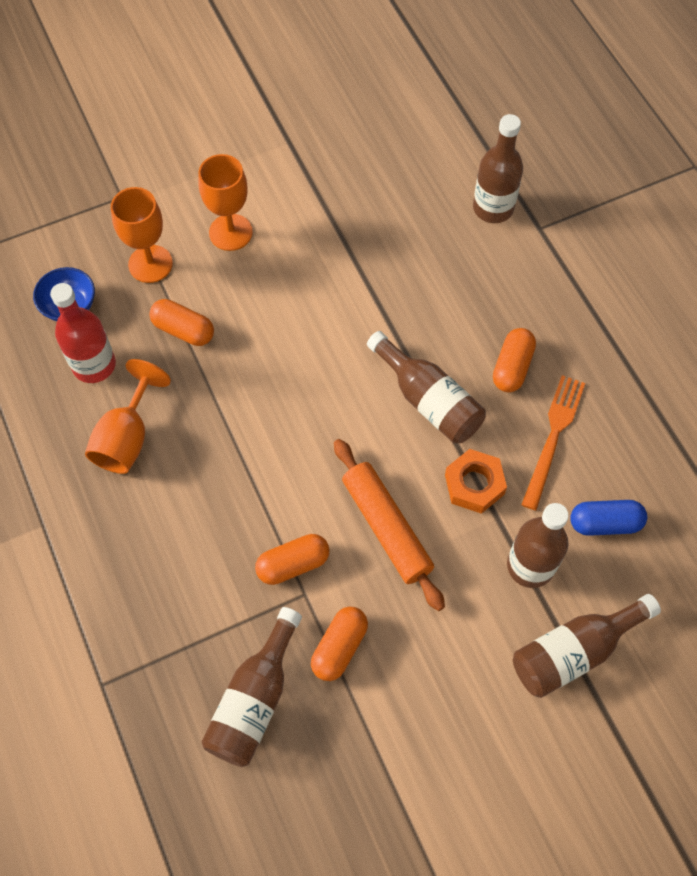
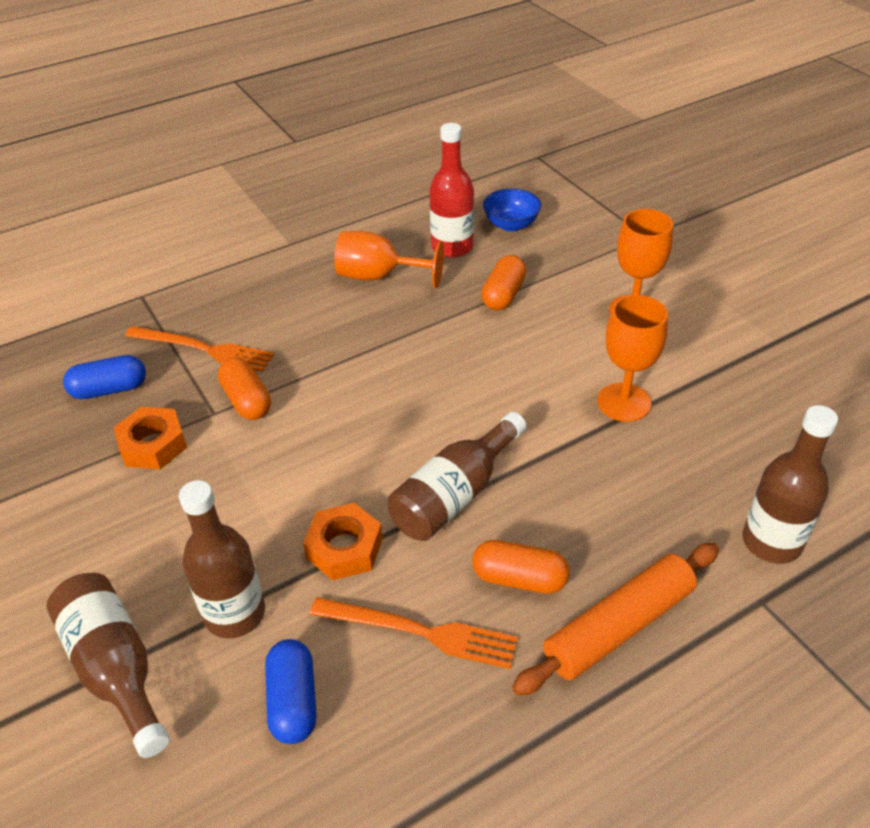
camera: 85 degrees right, 20 degrees down
(150, 264) = (574, 264): orange goblet -> orange goblet (624, 402)
(209, 609) = (203, 349): none -> orange fork
(254, 700) = (109, 389): brown bottle -> blue capsule
(339, 647) = (153, 445): orange capsule -> orange nut
(387, 527) = (287, 470): orange rolling pin -> orange rolling pin (619, 627)

